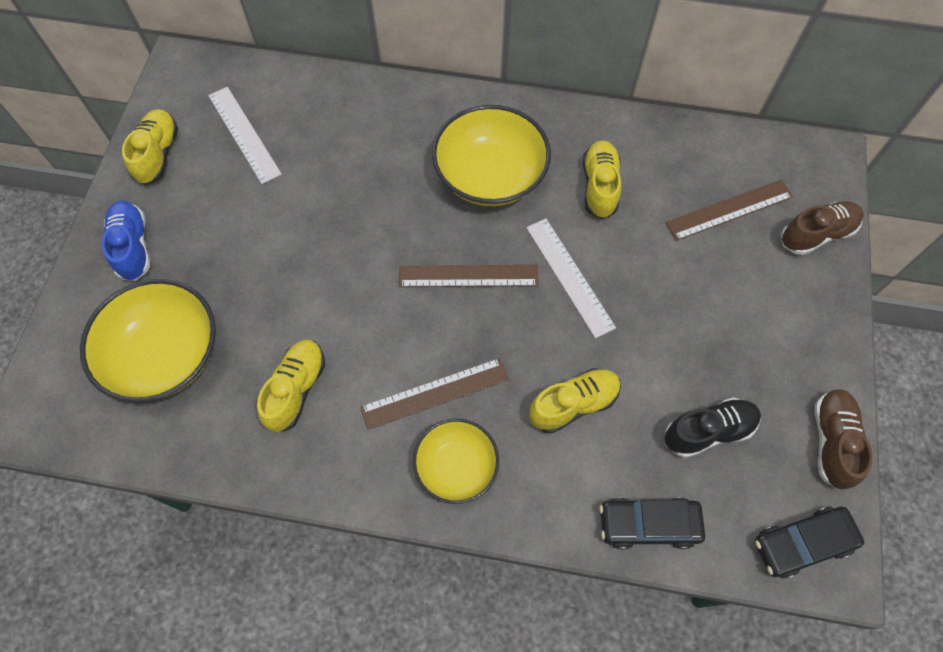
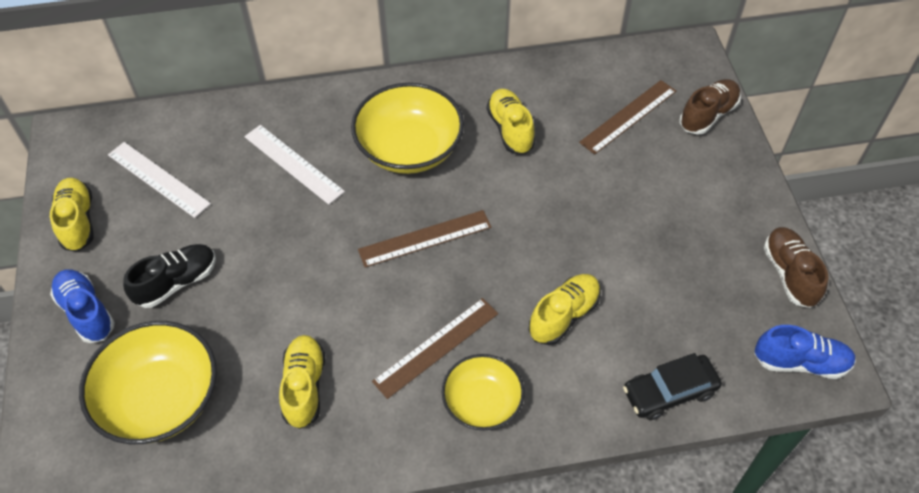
camera: 20 degrees left, 10 degrees down
(569, 276) = (515, 211): white ruler -> white ruler (293, 164)
(708, 431) = (687, 299): black shoe -> black shoe (176, 282)
(802, 543) = (800, 362): black car -> blue shoe

